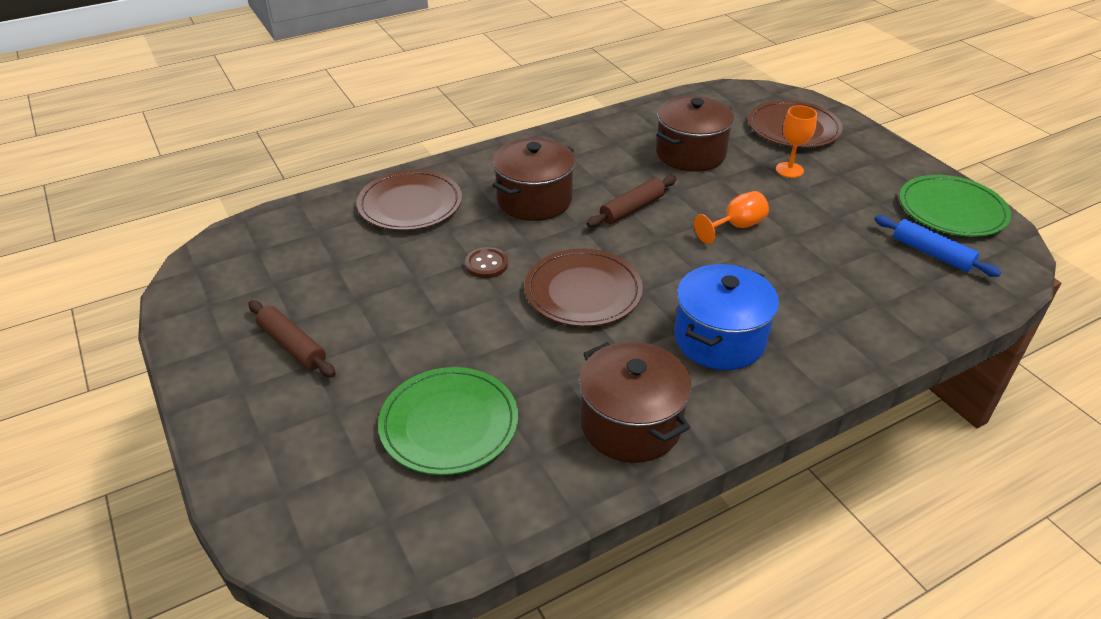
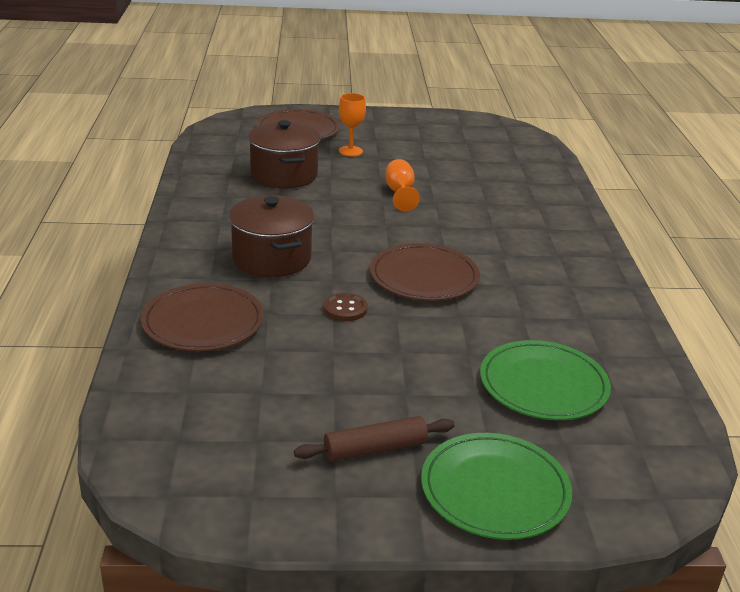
camera: 65 degrees left, 10 degrees down
(630, 424) = (589, 306): brown pot -> none
(632, 209) = (334, 222): brown rolling pin -> none
(719, 339) = (523, 244): blue pot -> none
(932, 253) = (491, 148): blue rolling pin -> none
(952, 210) = (452, 125): green plate -> green plate (495, 490)

